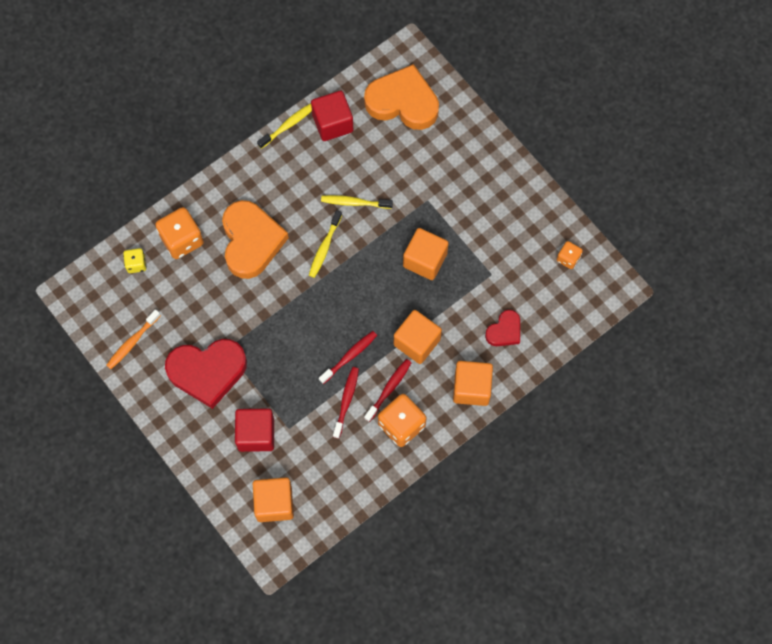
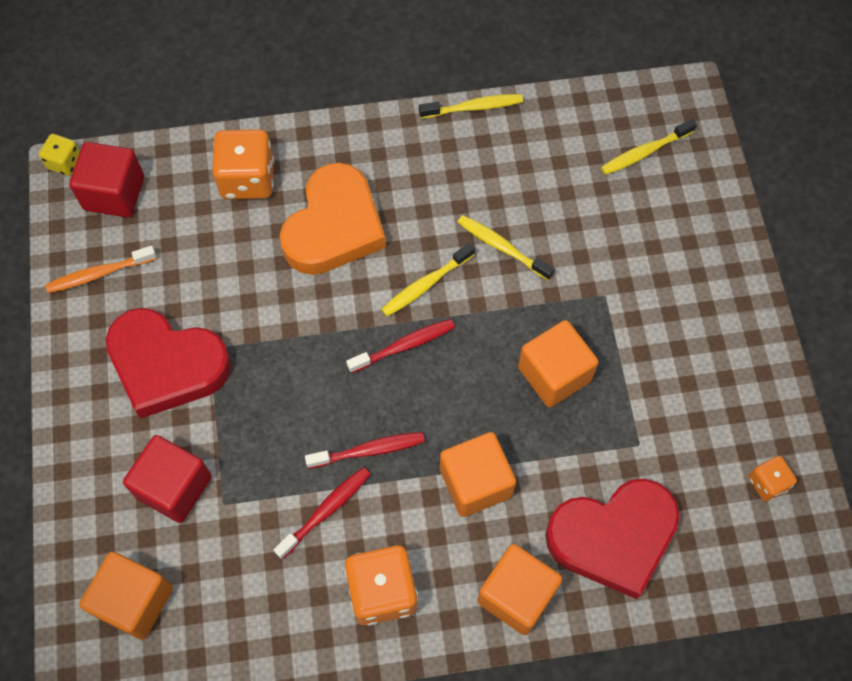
camera: 30 degrees right, 5 degrees down
(136, 264) = (171, 179): yellow dice -> yellow dice (64, 162)
(333, 123) = (534, 133): red cube -> red cube (114, 193)
(389, 389) = (396, 528): red toothbrush -> red toothbrush (404, 345)
(403, 102) = (644, 152): orange heart -> yellow toothbrush
(504, 331) = (613, 537): red heart -> red heart, size x1.94

